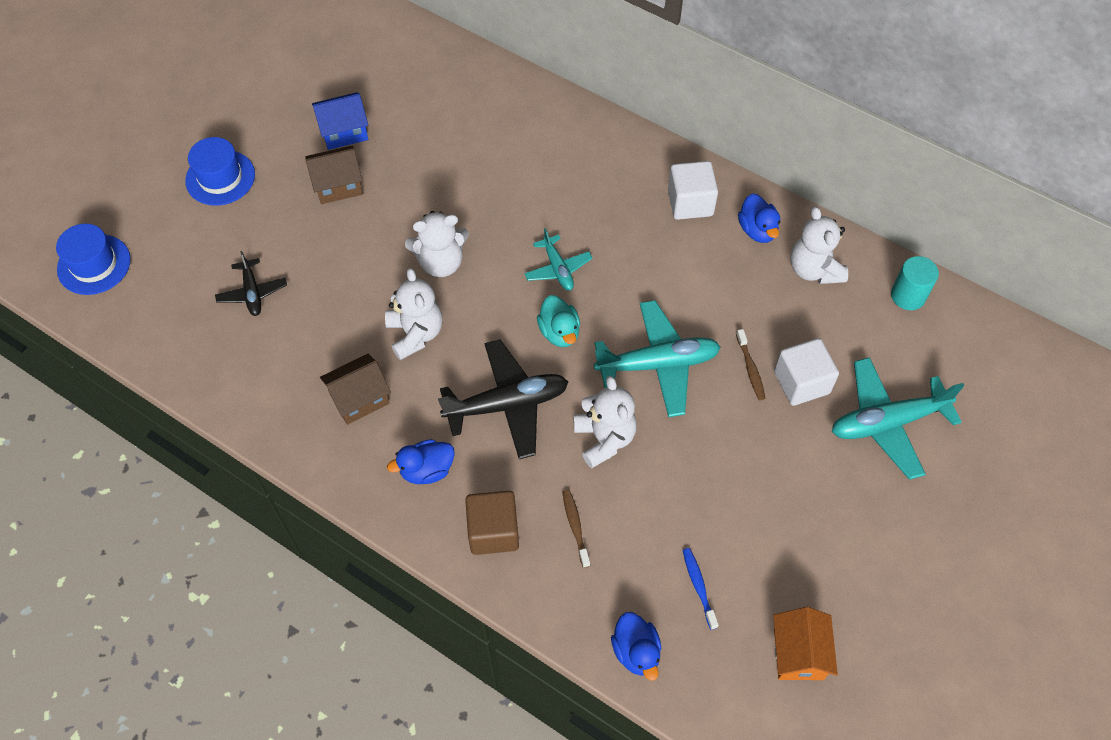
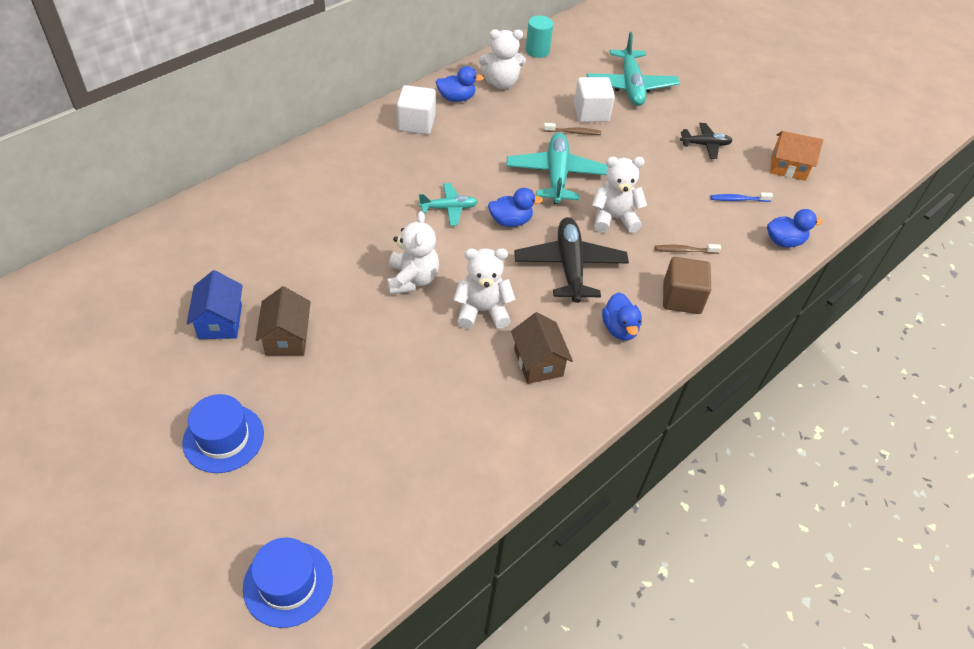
camera: 80 degrees left, 10 degrees down
(252, 292) = (389, 429): black plane -> black plane (705, 145)
(559, 332) = (510, 221): turquoise duck -> blue duck

